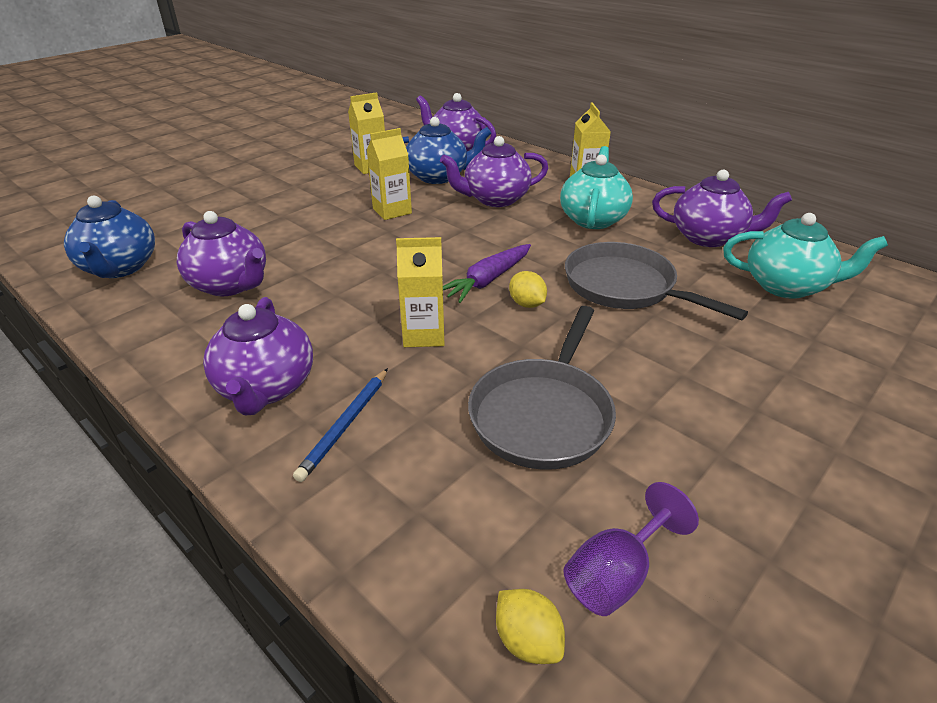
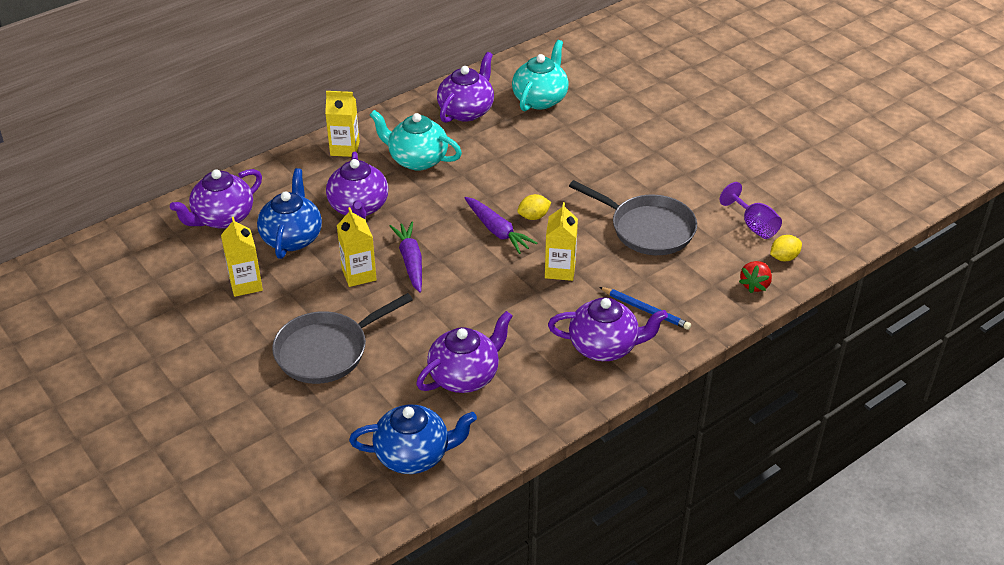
camera: 80 degrees left, 5 degrees up
(418, 234) = (410, 261): none -> purple carrot
(426, 582) = (755, 285): none -> red strawberry
(625, 287) = (523, 167): grey pan -> grey pan (327, 351)

